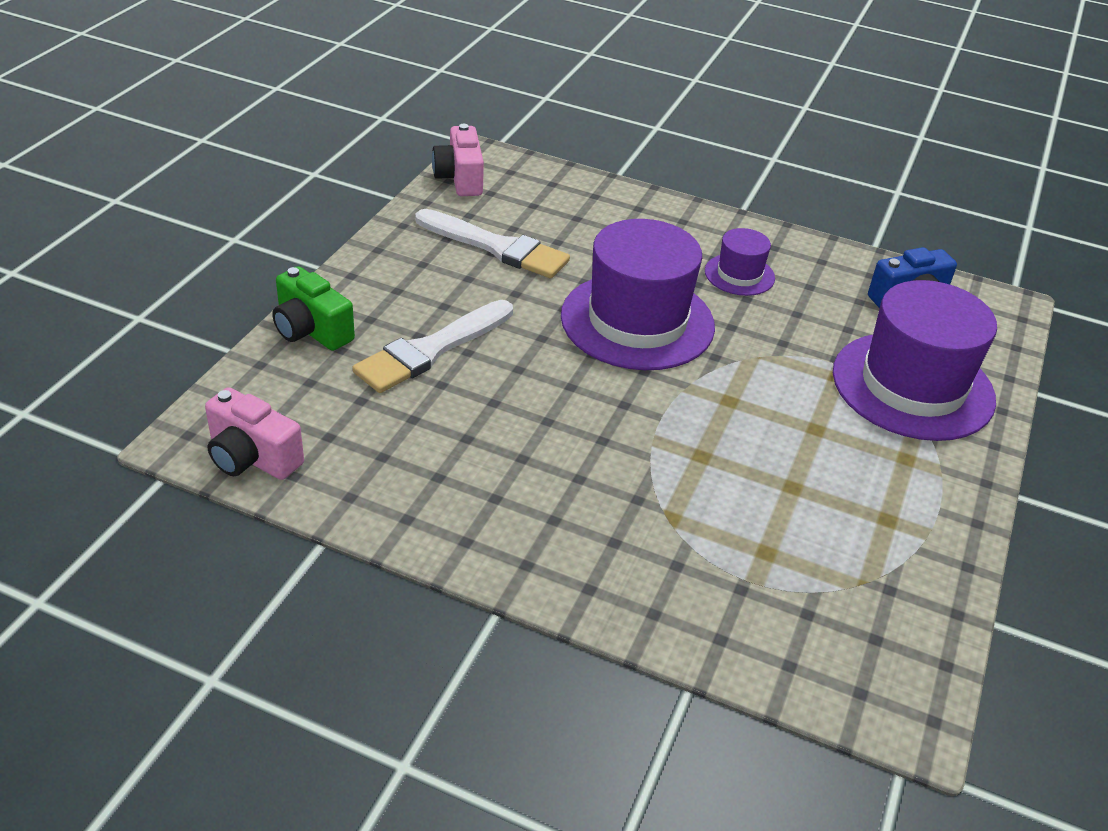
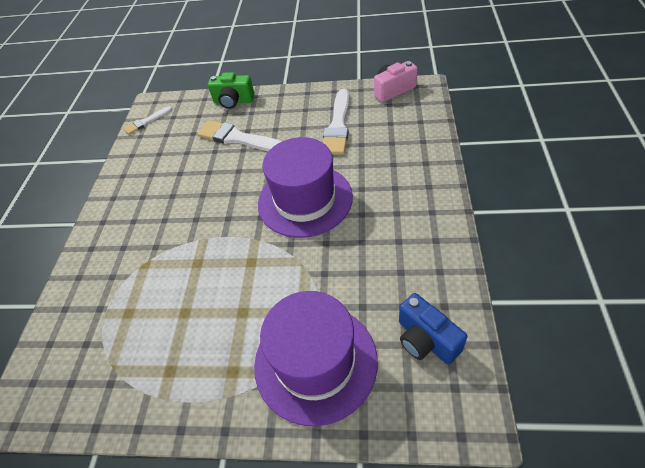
camera: 80 degrees right, 10 degrees up
(252, 457) = (146, 122): pink camera -> white brush
(311, 330) = (233, 101): green camera -> green camera turned 105 degrees counterclockwise
(739, 274) = (386, 231): purple hat -> none

